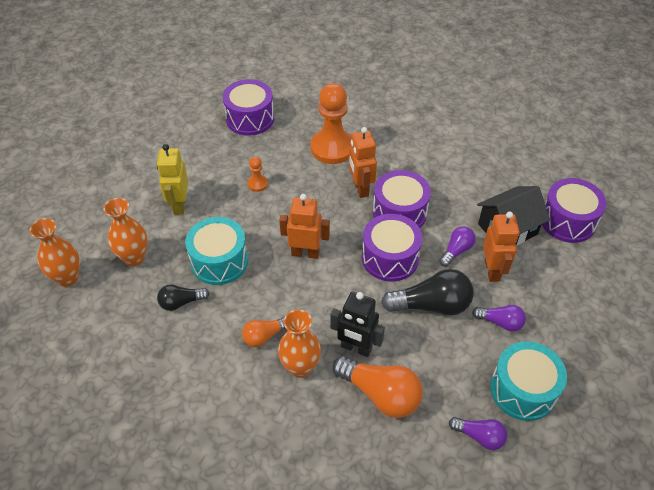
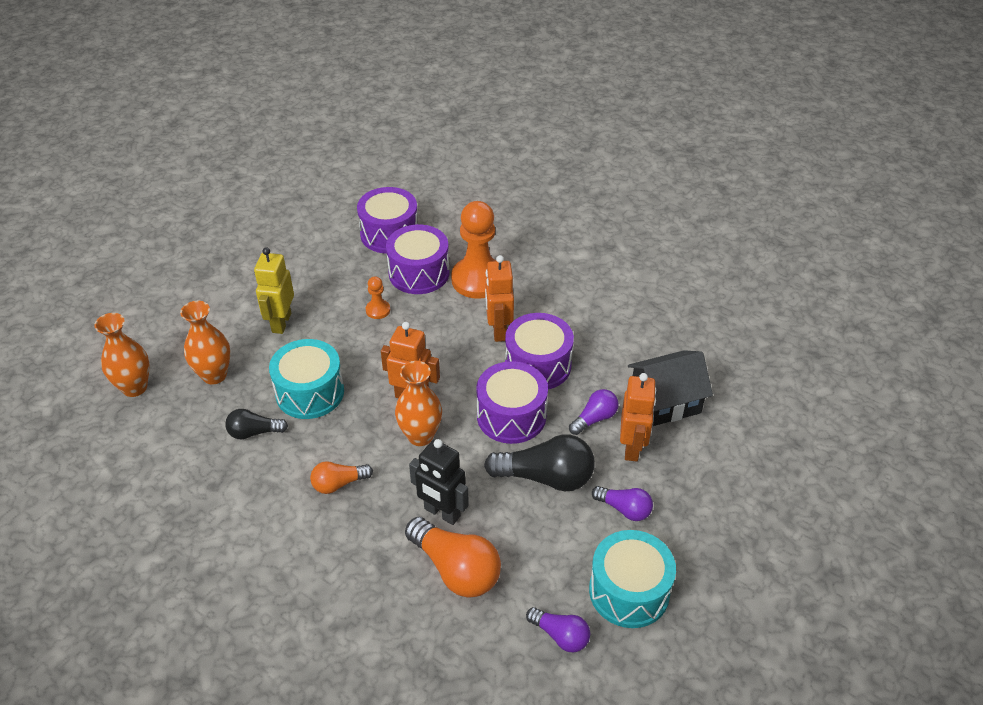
camera: 10 degrees right, 5 degrees down
(300, 367) = (370, 524): orange vase -> orange vase (420, 436)
(567, 221) = (744, 402): purple drum -> purple drum (419, 273)

